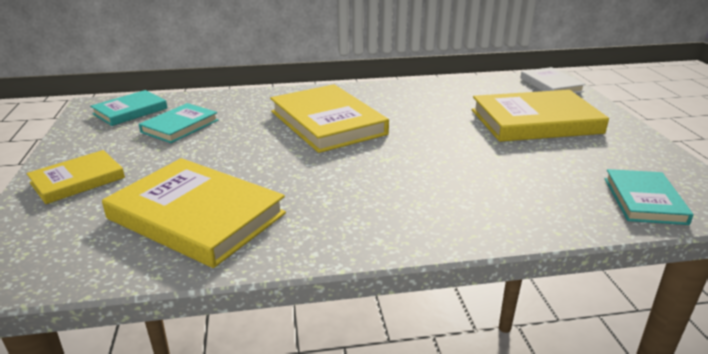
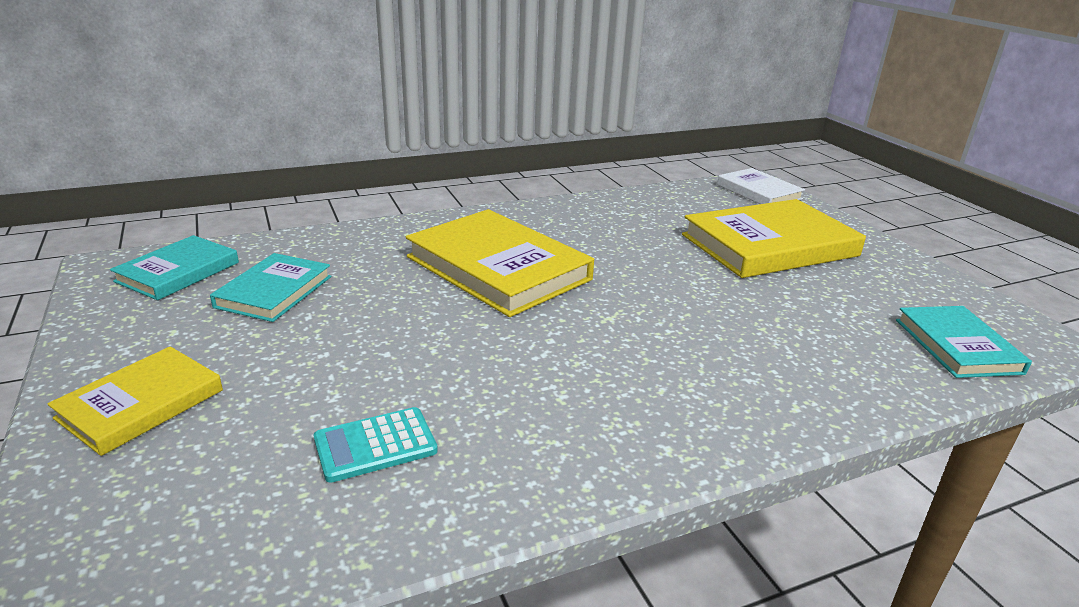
camera: 15 degrees left, 0 degrees up
(196, 216) = (375, 445): yellow book -> turquoise calculator

